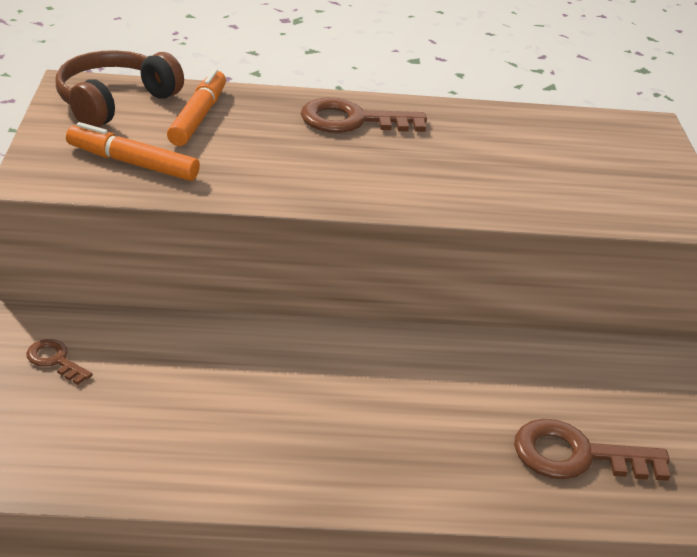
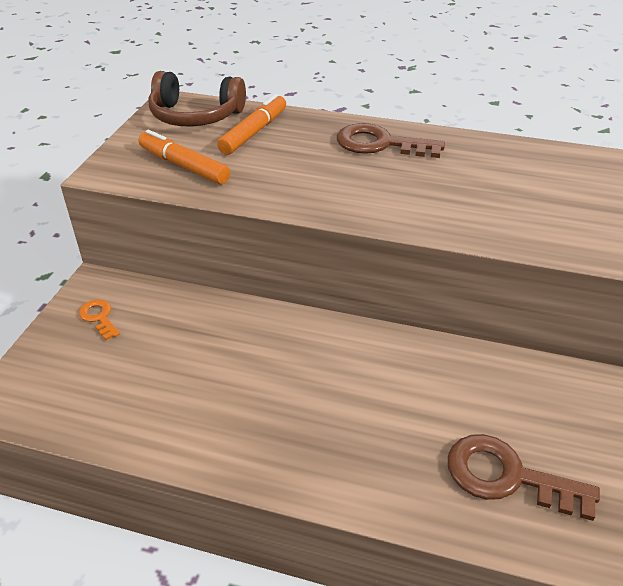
camera: 20 degrees right, 5 degrees up
(55, 360) = (99, 317): brown key -> orange key
(114, 101) = (195, 116): brown headphones -> brown headphones turned 135 degrees counterclockwise

